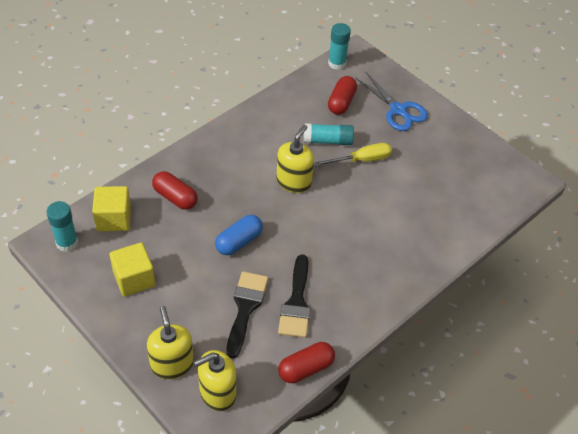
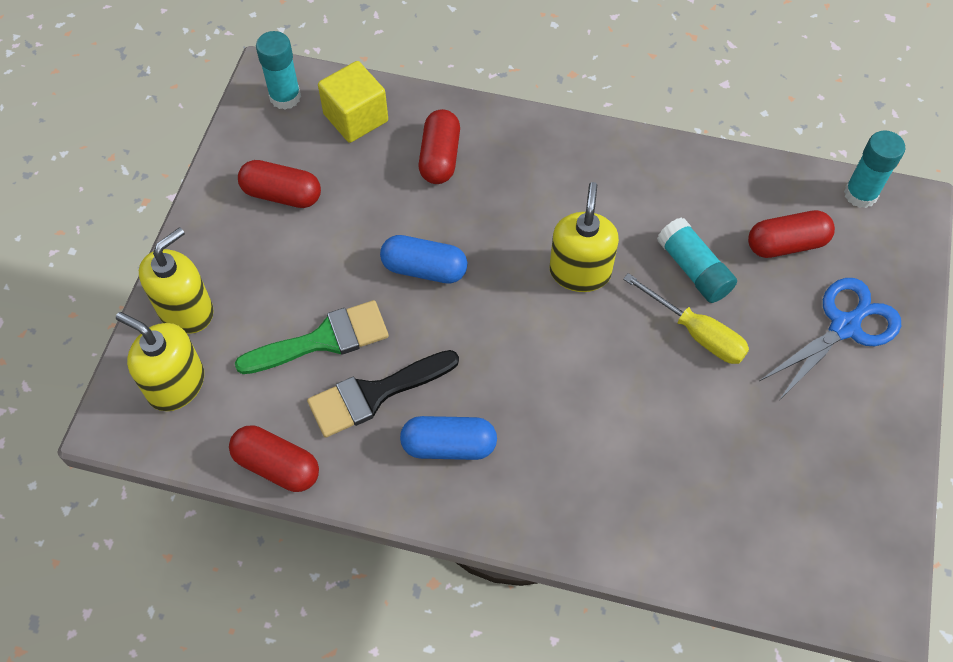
camera: 60 degrees right, 10 degrees up
(134, 279) = (282, 195): yellow cube -> red capsule
(245, 308) = (323, 339): black brush -> green brush
(293, 182) = (580, 272): yellow soap dispenser -> yellow soap dispenser turned 75 degrees counterclockwise
(349, 287) = (449, 446): none -> blue capsule
(398, 110) = (844, 326): blue scissors -> blue scissors turned 150 degrees counterclockwise

